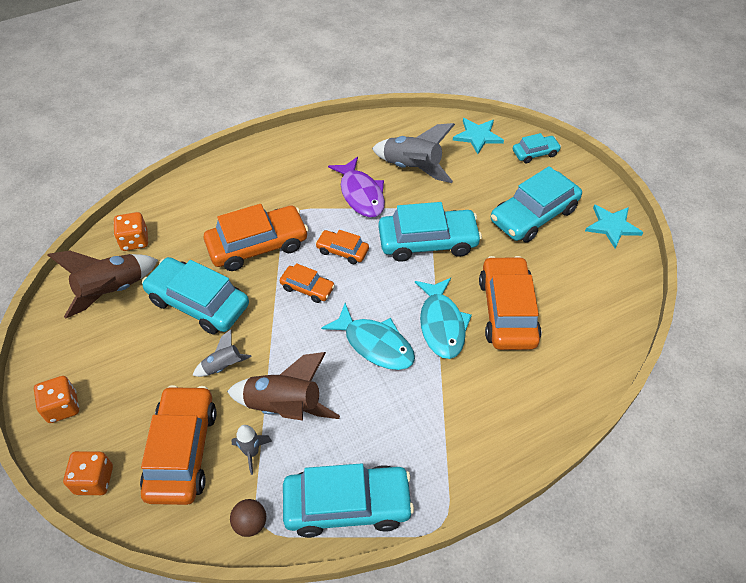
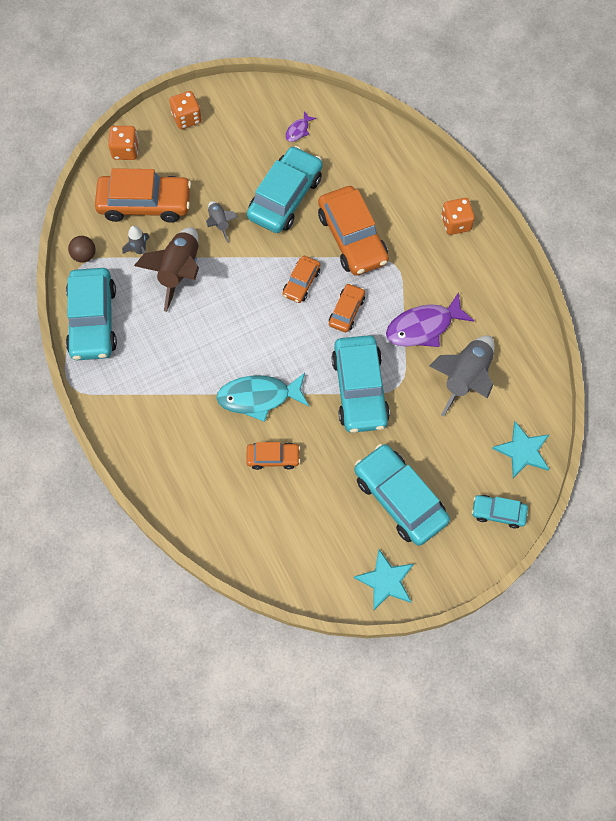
camera: 90 degrees right, 15 degrees up
(112, 291) = (298, 130): brown rocket -> purple fish
(134, 241) = (356, 137): orange dice -> orange dice (455, 223)
(375, 344) = (238, 340): turquoise fish -> none
(507, 311) = (273, 457): orange car -> orange car, size x0.52
(535, 153) = (498, 513): turquoise car -> turquoise car turned 120 degrees clockwise

